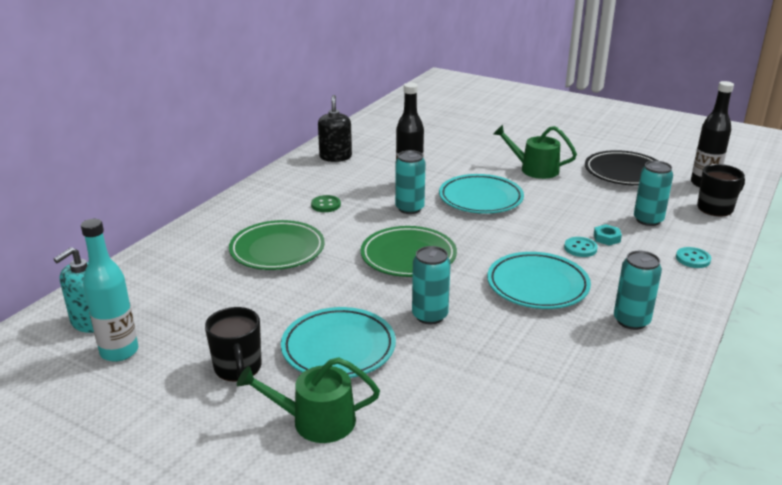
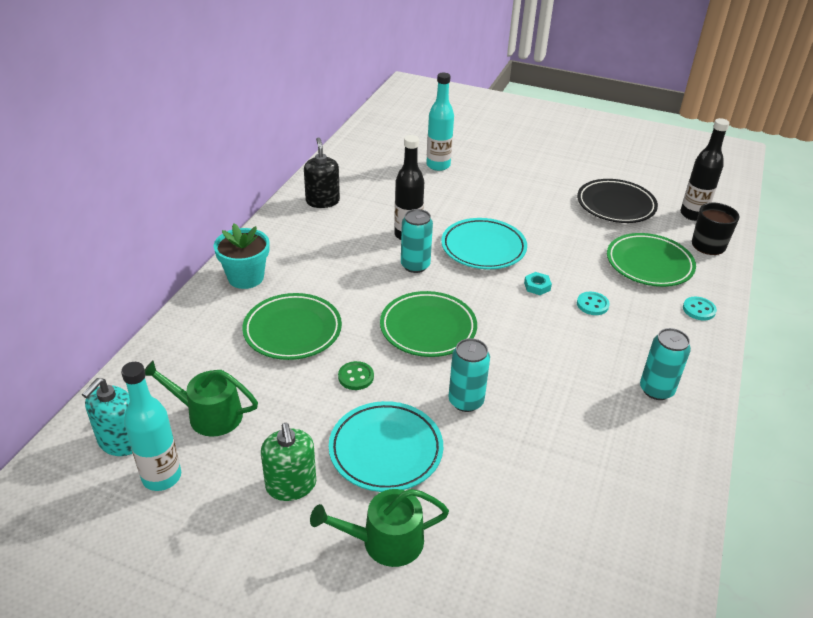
camera: 10 degrees left, 10 degrees up
(238, 368) = (291, 485): black mug -> green soap dispenser
(246, 208) = (246, 277): none -> turquoise flower pot
(326, 205) = (328, 267): green button -> green button (356, 377)
(453, 136) = (438, 165): none -> turquoise bottle
(534, 169) = (528, 206): green watering can -> green watering can (208, 414)
(537, 285) = (561, 354): turquoise plate -> none
(606, 238) = (615, 290): turquoise nut -> turquoise nut (537, 286)
(648, 220) = (649, 264): turquoise can -> green plate

